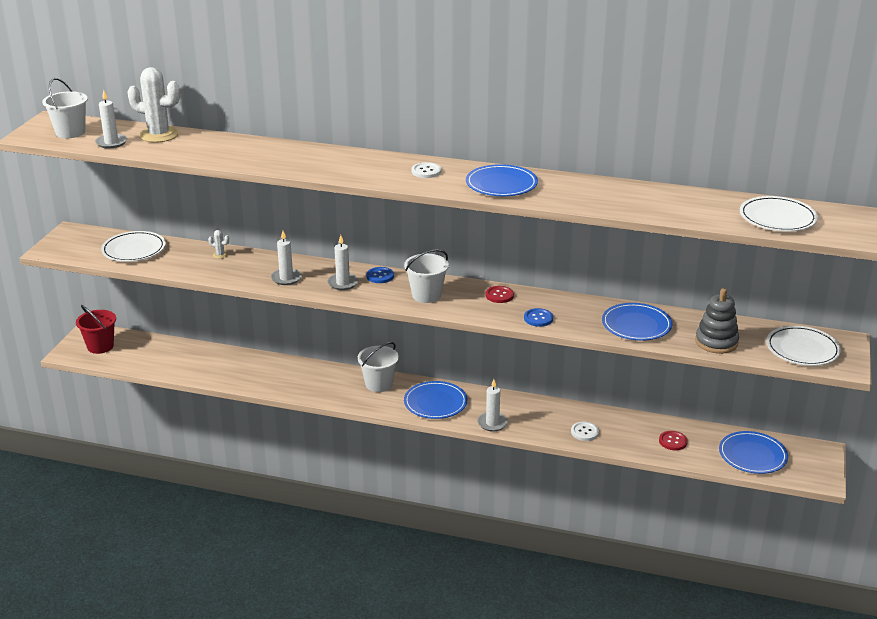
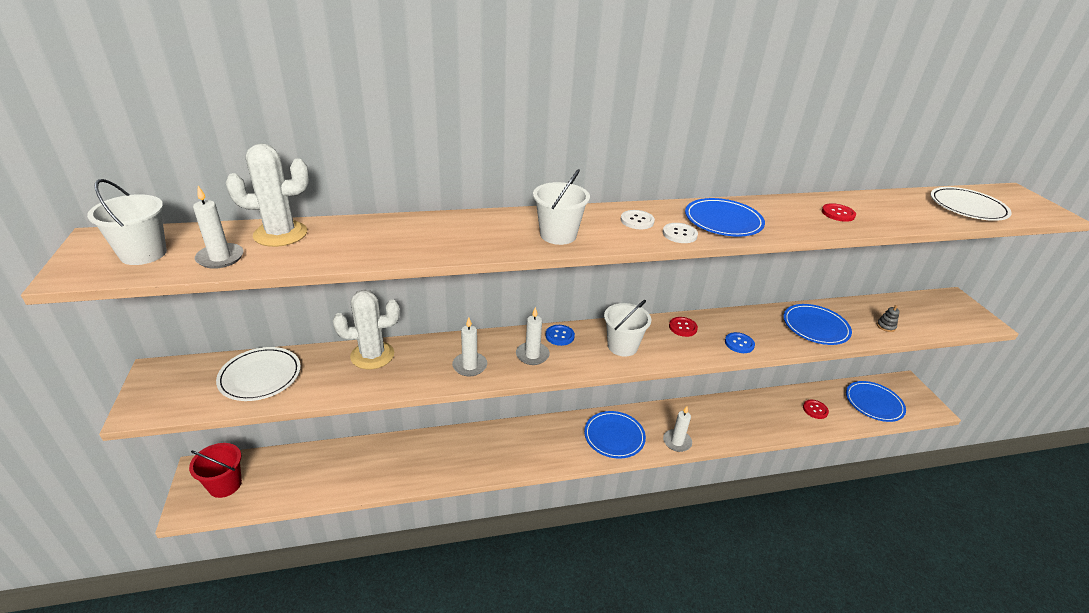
camera: 30 degrees left, 5 degrees up
(220, 255) = (372, 355): white cactus -> white cactus, size x2.40
(379, 384) = (550, 432): white bucket -> white bucket (558, 235)
(584, 432) = (750, 424): white button -> white button (679, 234)
(622, 198) = (838, 214): none -> red button
(716, 342) = (885, 326): grey stacking toy -> grey stacking toy, size x0.47
(802, 349) = (942, 314): white plate -> none

